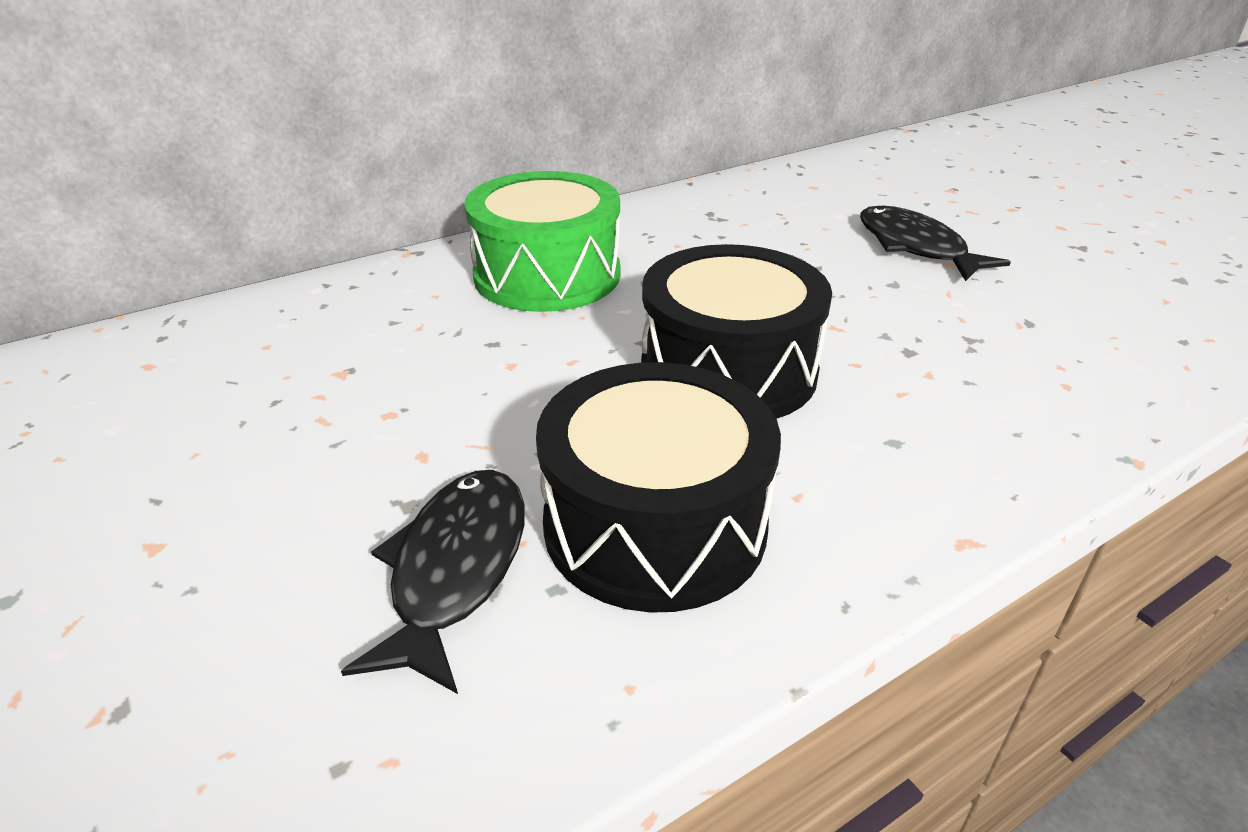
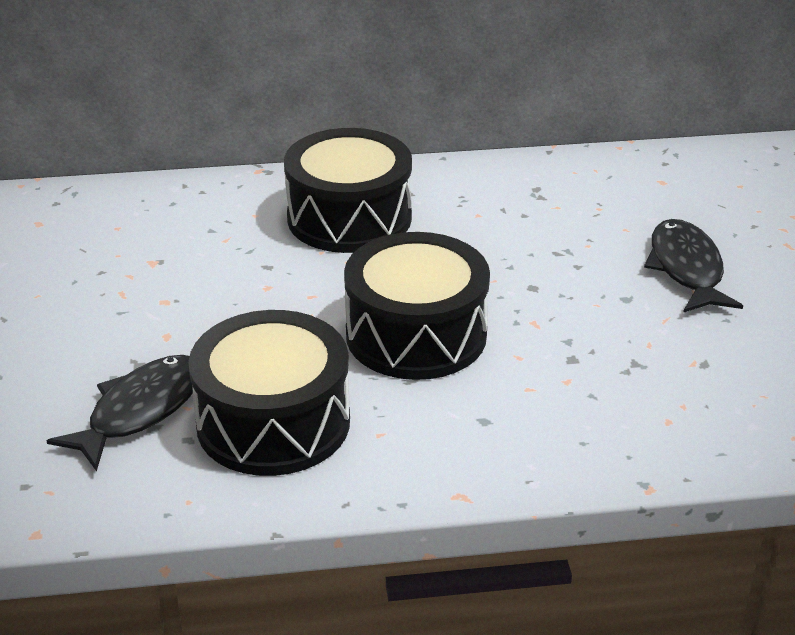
camera: 25 degrees right, 0 degrees up
(547, 275) = (349, 218): green drum -> black drum

